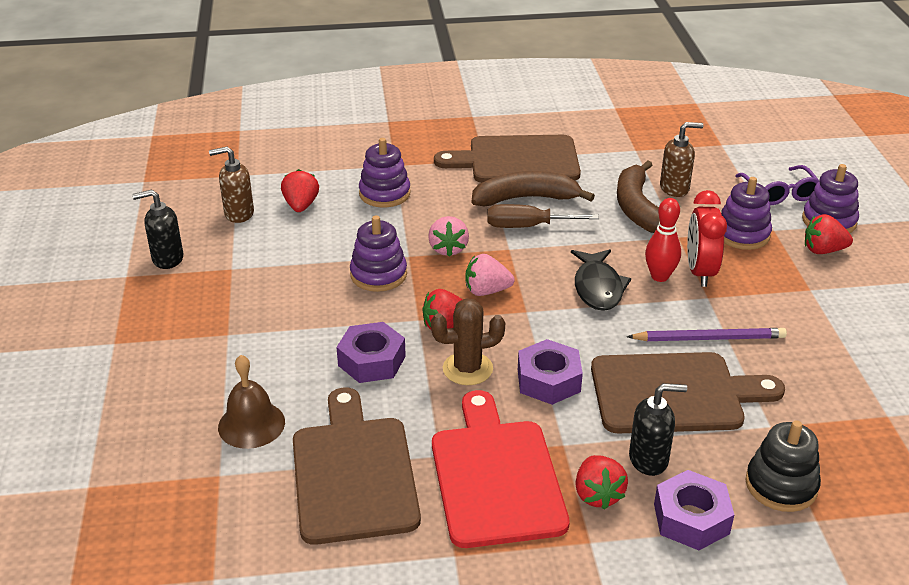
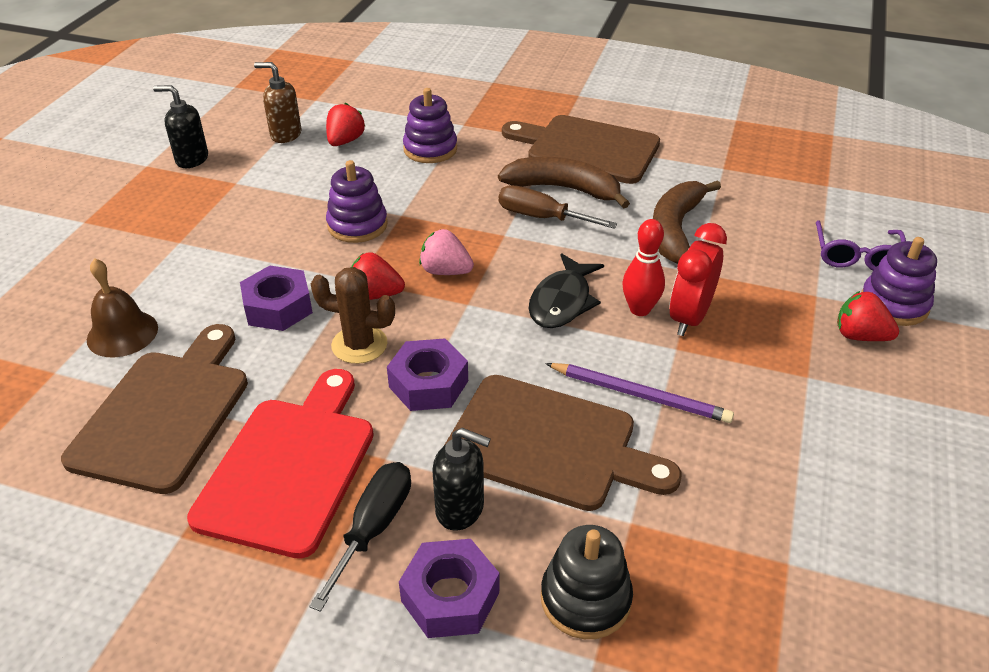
camera: 25 degrees right, 5 degrees up
(448, 249) = (444, 218): pink strawberry -> none
(597, 495) = (373, 528): red strawberry -> black screwdriver
(674, 188) = (734, 219): brown soap dispenser -> none
(742, 234) = (773, 290): purple stacking toy -> none

